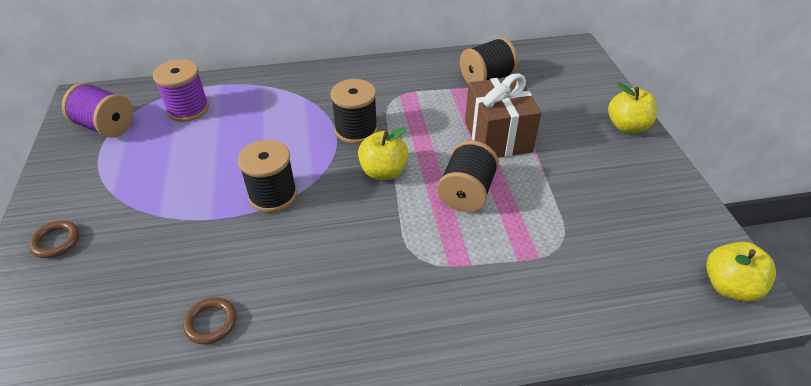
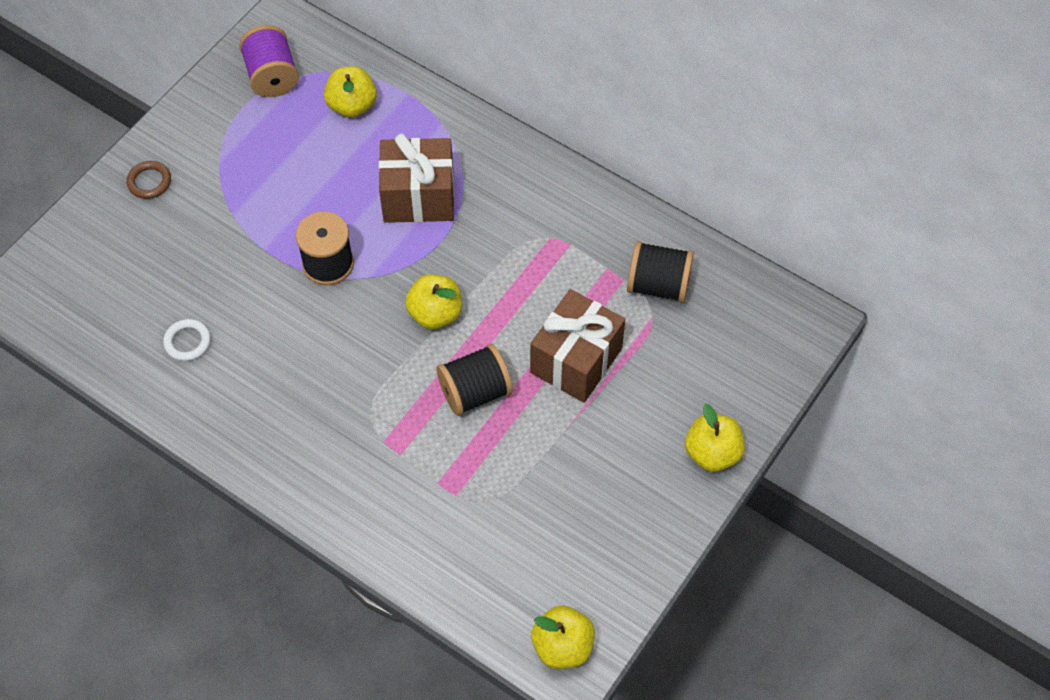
camera: 45 degrees right, 15 degrees up
(188, 109) = (352, 106): purple spool -> yellow apple
(211, 323) = (187, 342): brown ring -> white ring
(292, 124) = (418, 197): none -> brown gift
(356, 130) = (463, 248): black spool -> none

